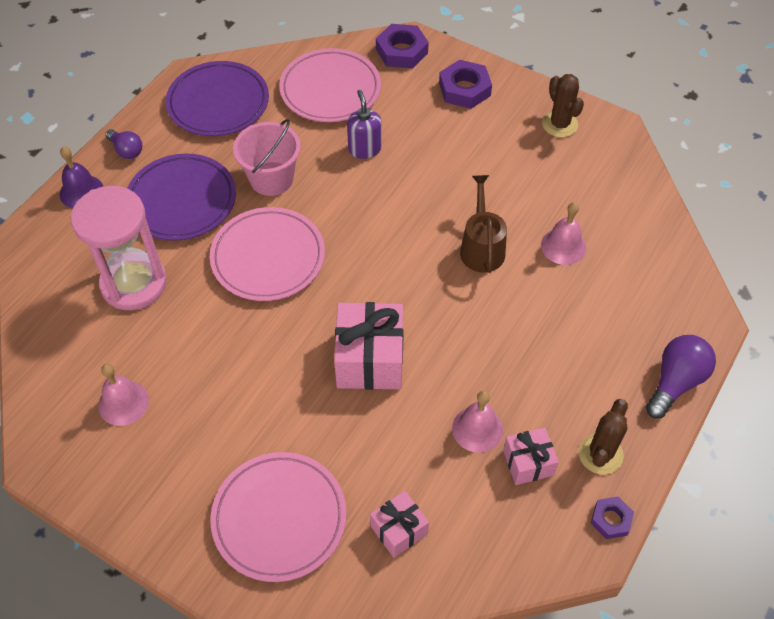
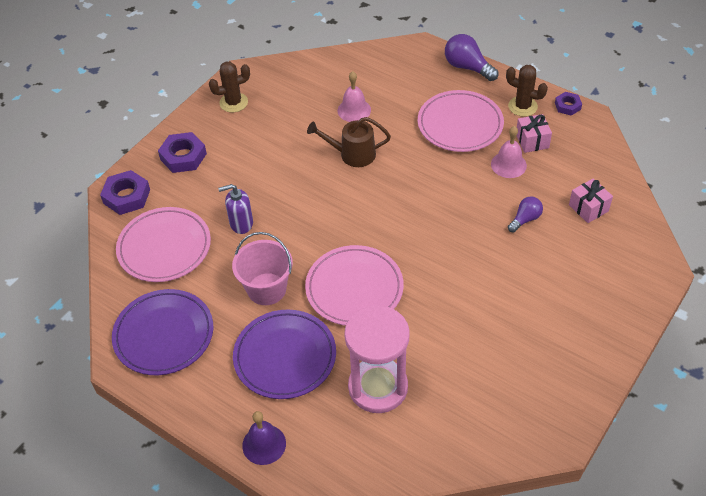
camera: 85 degrees left, 5 degrees down
(123, 403) = (500, 383): pink bell -> none
(126, 150) = (214, 409): purple light bulb -> purple light bulb (525, 219)
(279, 518) = (588, 274): pink plate -> pink plate (460, 124)
(370, 359) = (454, 222): pink gift -> none

